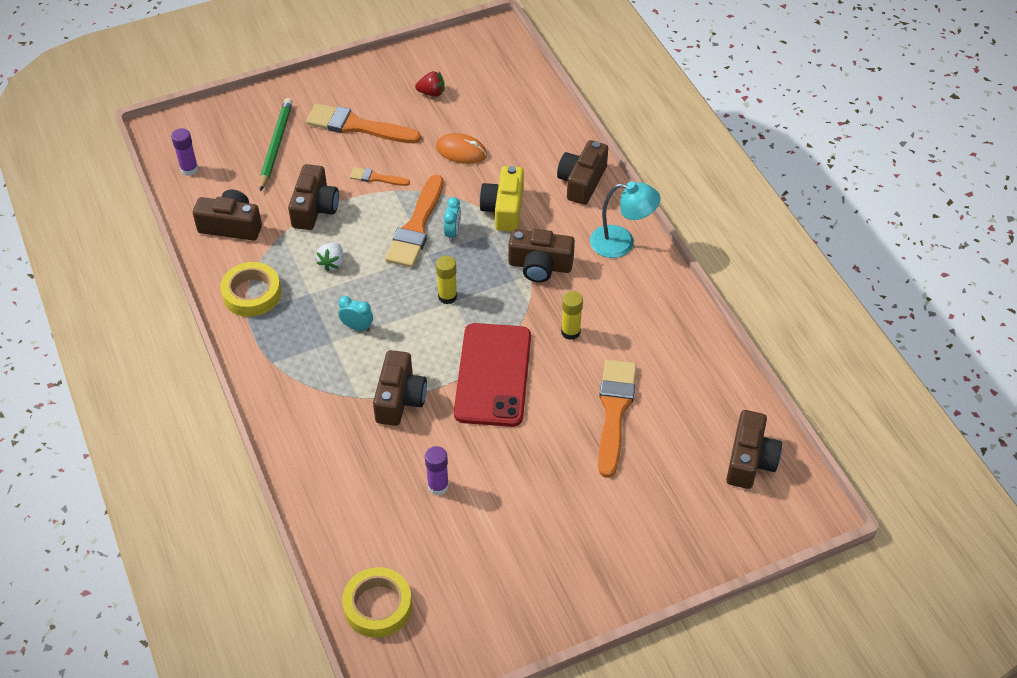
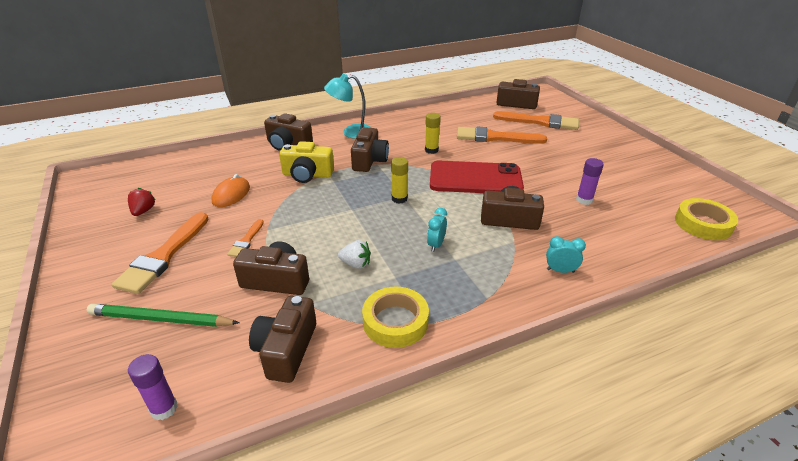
camera: 90 degrees left, 15 degrees down
(416, 227) = (317, 216): orange brush -> orange brush (540, 122)
(453, 233) = (328, 197): turquoise clock -> turquoise clock (560, 270)
(621, 243) = (351, 132): turquoise lamp -> turquoise lamp turned 105 degrees counterclockwise

